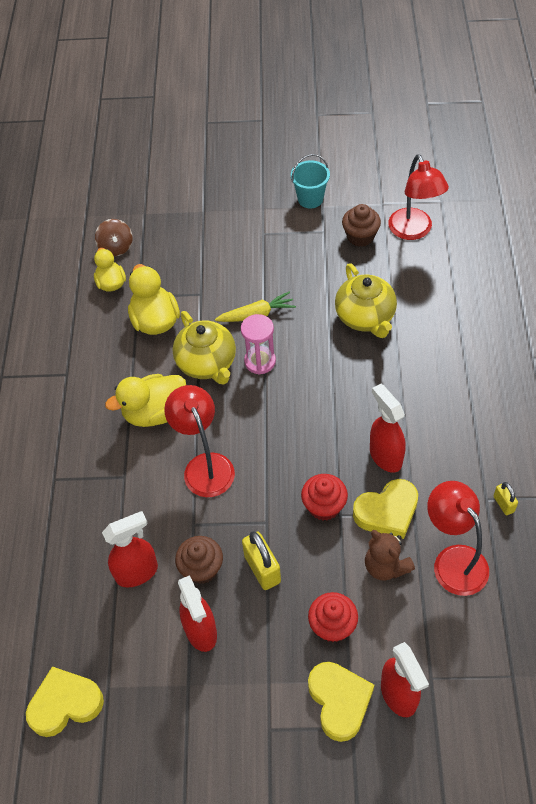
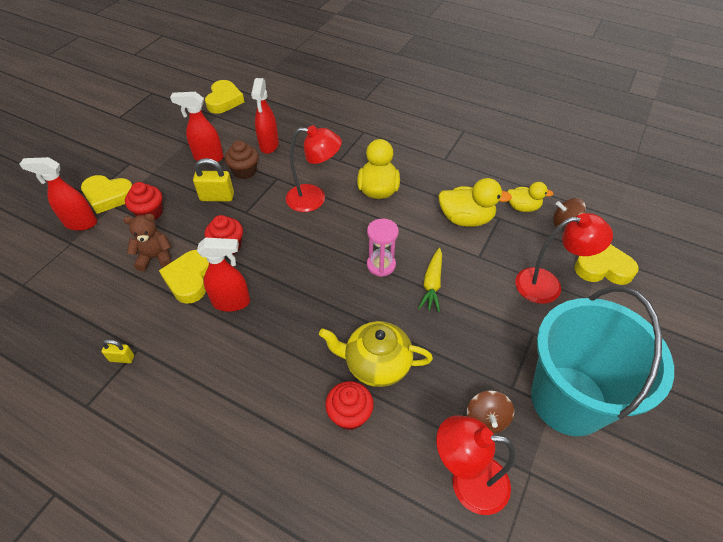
camera: 115 degrees right, 5 degrees down
(160, 209) = (603, 268): none -> yellow heart
(207, 363) = (401, 233): yellow teapot -> none
(310, 199) = (568, 400): turquoise bucket -> turquoise bucket, size x2.36
(360, 236) = (486, 419): brown cupcake -> brown spinning top
(419, 314) = (349, 414): none -> red cupcake
(453, 560) = (119, 298): red lamp -> red lamp (548, 285)

